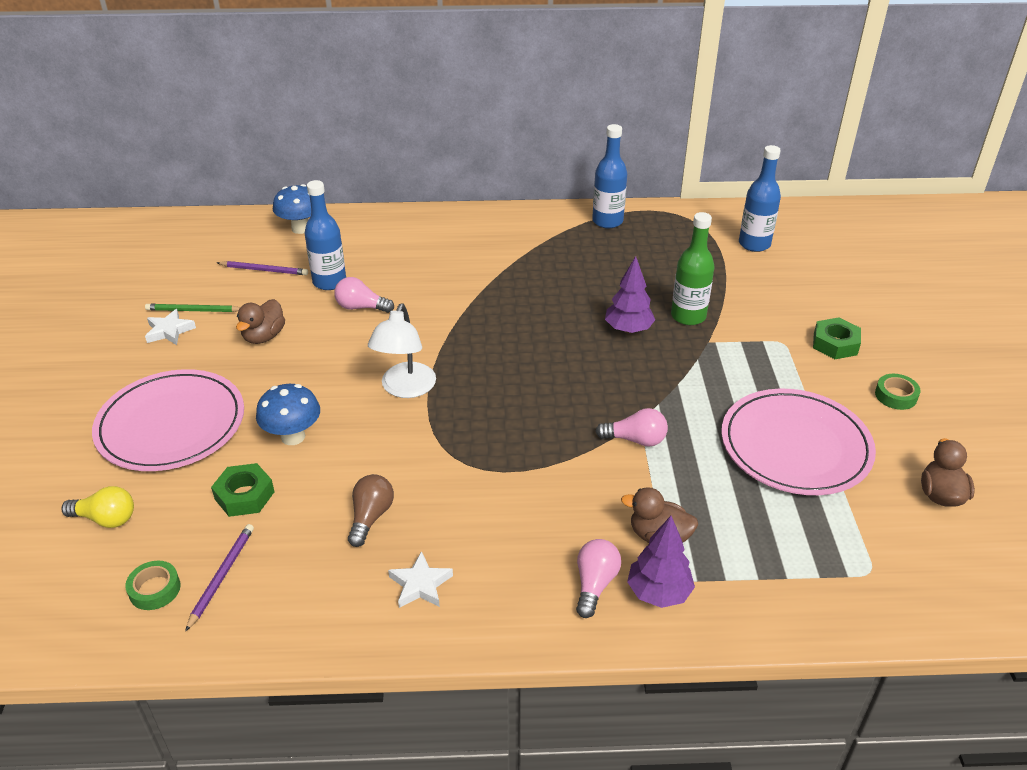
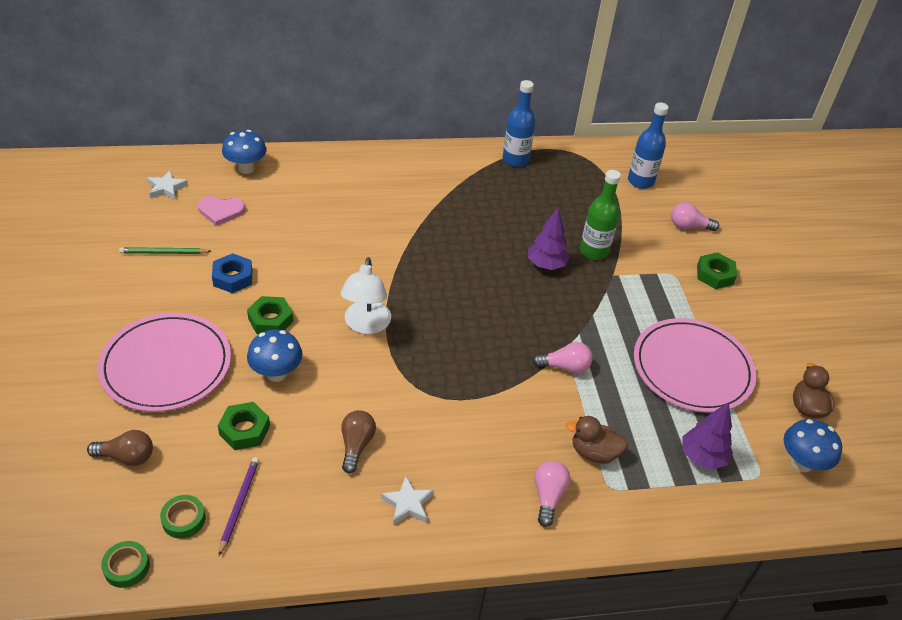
camera: 10 degrees left, 5 degrees up
(106, 519) = (127, 457): yellow light bulb -> brown light bulb
(169, 331) = (146, 273): white star -> white star (166, 188)
(264, 270) = (220, 211): purple pencil -> pink heart
(264, 336) = (233, 277): brown duck -> blue nut
(297, 381) = (270, 320): none -> green nut
(329, 282) = (282, 222): blue bottle -> none
(361, 307) = (314, 247): pink light bulb -> pink light bulb (689, 226)
(658, 593) = (599, 501): purple tree -> purple tree (702, 457)
(896, 396) = (766, 321): green tape -> green tape (127, 567)
(928, 560) = (801, 463): none -> blue mushroom

